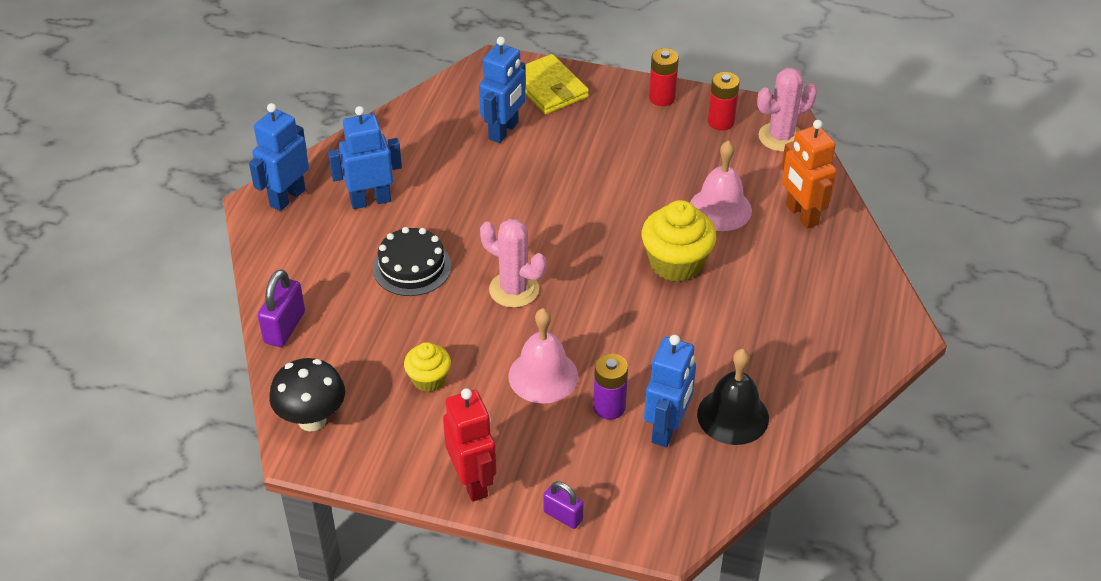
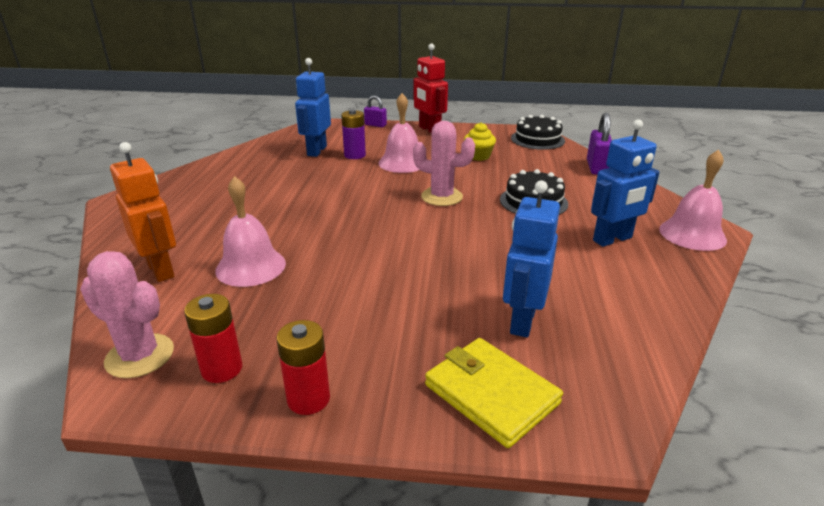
camera: 170 degrees right, 15 degrees down
(287, 198) = (692, 234): blue robot -> pink bell
(312, 420) = (537, 139): black mushroom -> black cake
(676, 263) = (303, 223): yellow cupcake -> none
(733, 416) = (272, 158): black bell -> none
(781, 137) = (140, 356): pink cactus -> pink cactus turned 60 degrees clockwise

